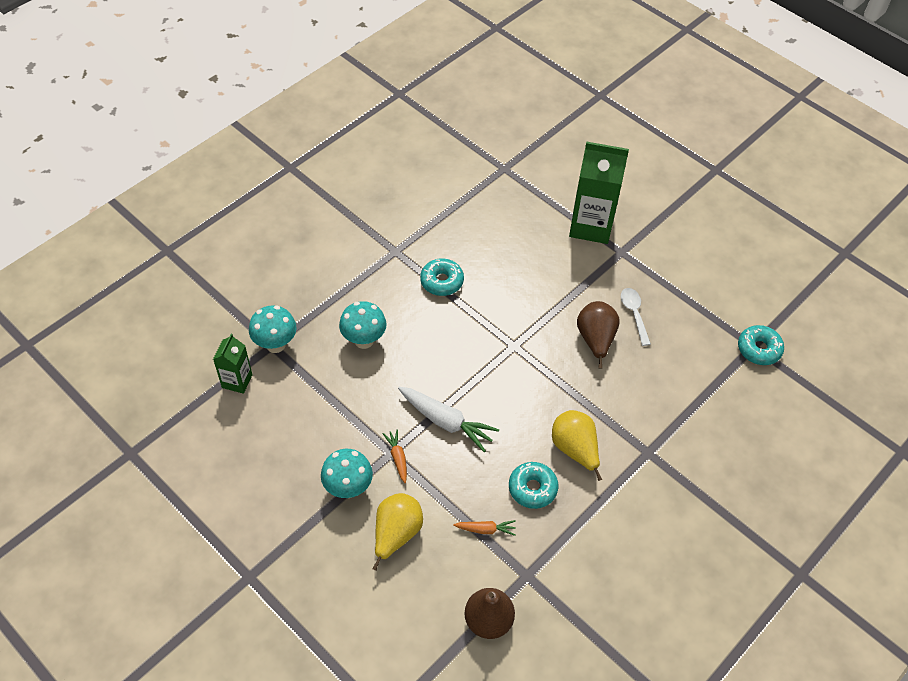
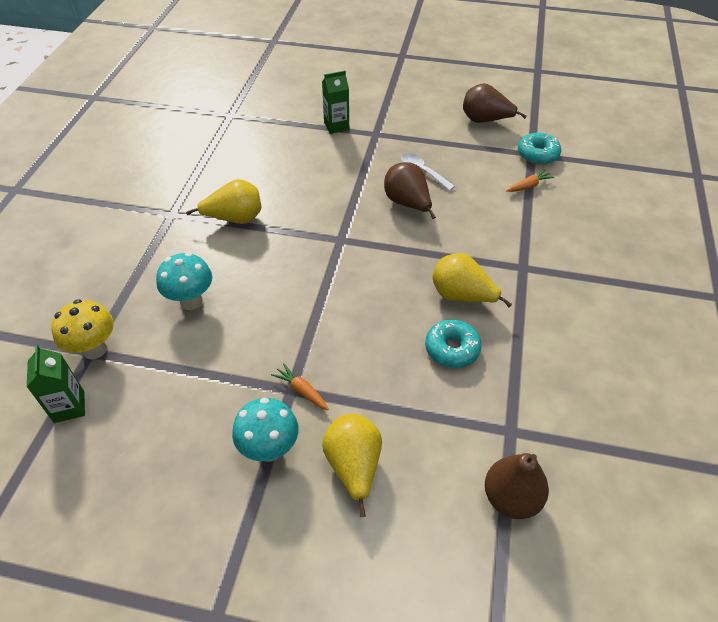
camera: 30 degrees left, 5 degrees down
(276, 344) = (94, 349): turquoise mushroom -> yellow mushroom
(442, 281) = (235, 219): turquoise donut -> yellow pear
(446, 422) = (326, 333): white carrot -> none
(485, 529) = (438, 410): orange carrot -> orange carrot (528, 186)
(591, 226) = (336, 126): green carton -> green carton, size x0.54
(738, 287) = (485, 120): none -> brown pear

